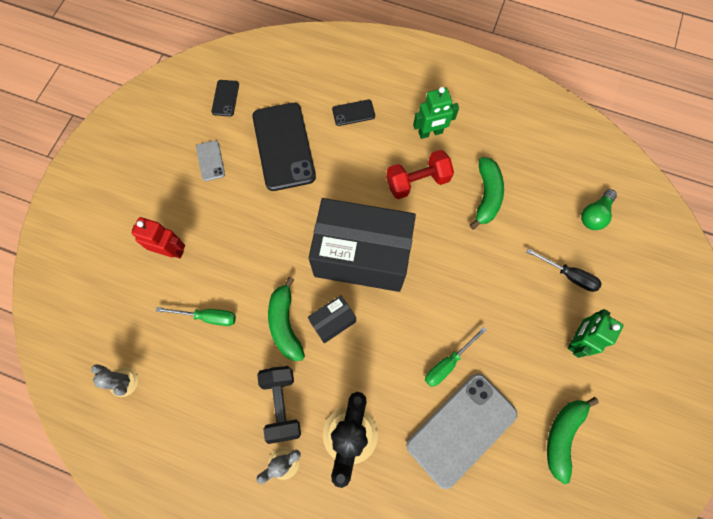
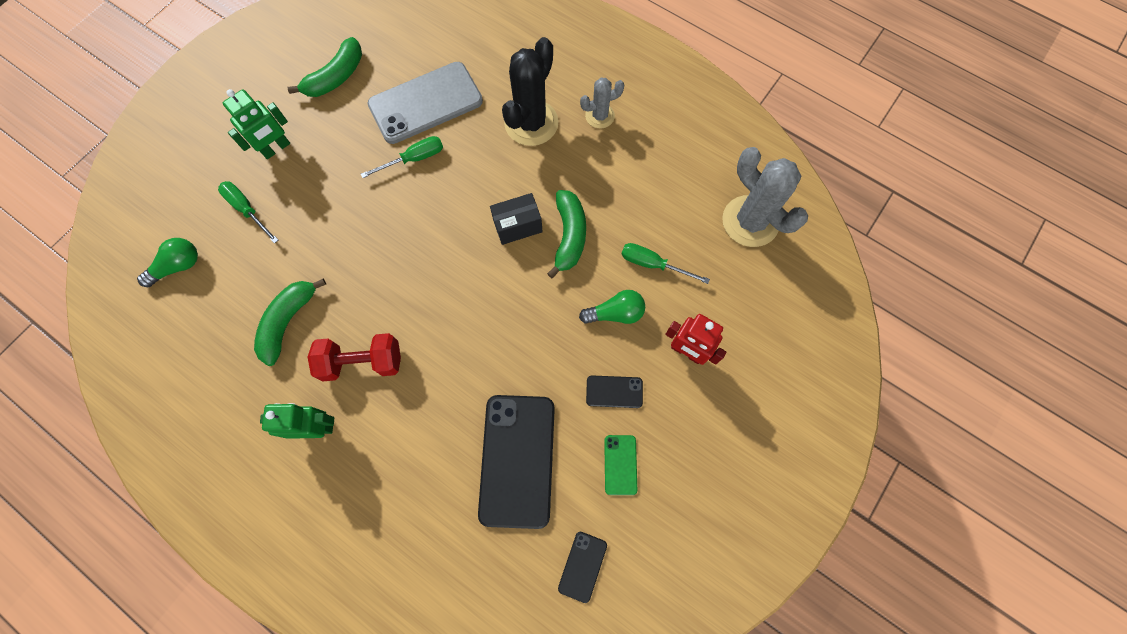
camera: 165 degrees left, 0 degrees up
(123, 382) = (750, 221): grey cactus -> grey cactus, size x1.82
(210, 161) = (620, 464): grey phone -> green phone
(232, 266) = (615, 313): none -> green light bulb
(281, 404) = (591, 163): black dumbbell -> none
(353, 113) = (407, 488): black phone -> black phone (614, 391)
(362, 256) = (463, 287): black box -> none
(568, 275) = (247, 209): black screwdriver -> green screwdriver

